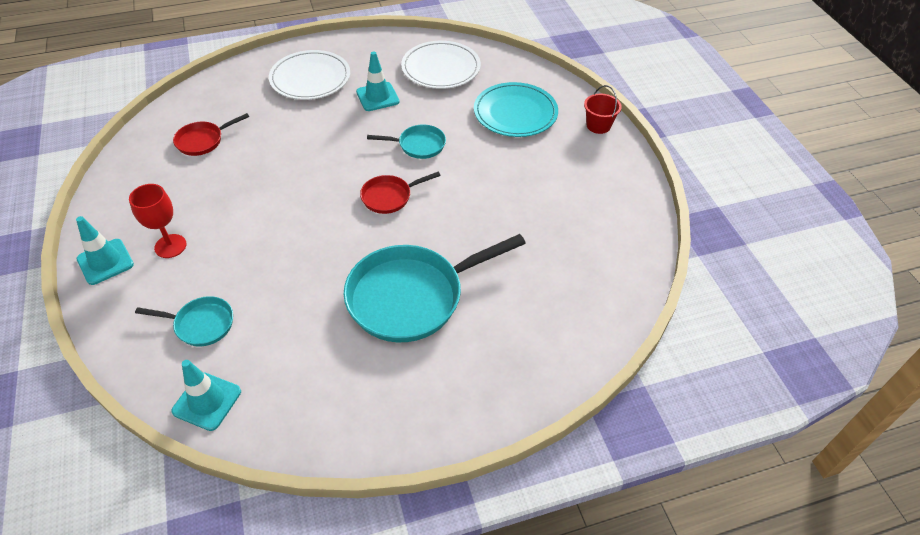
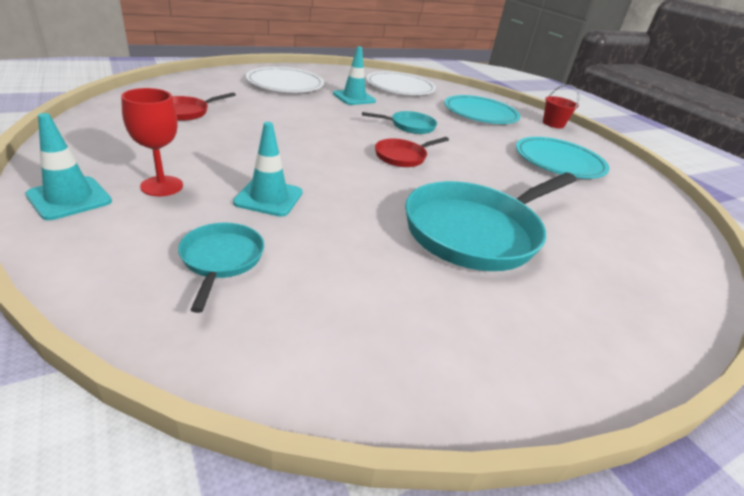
camera: 15 degrees left, 15 degrees down
(201, 324) = (221, 260): turquoise pan -> turquoise pan turned 90 degrees counterclockwise
(207, 401) = (255, 352): turquoise traffic cone -> turquoise traffic cone (268, 198)
(559, 195) = (559, 161): none -> turquoise plate

